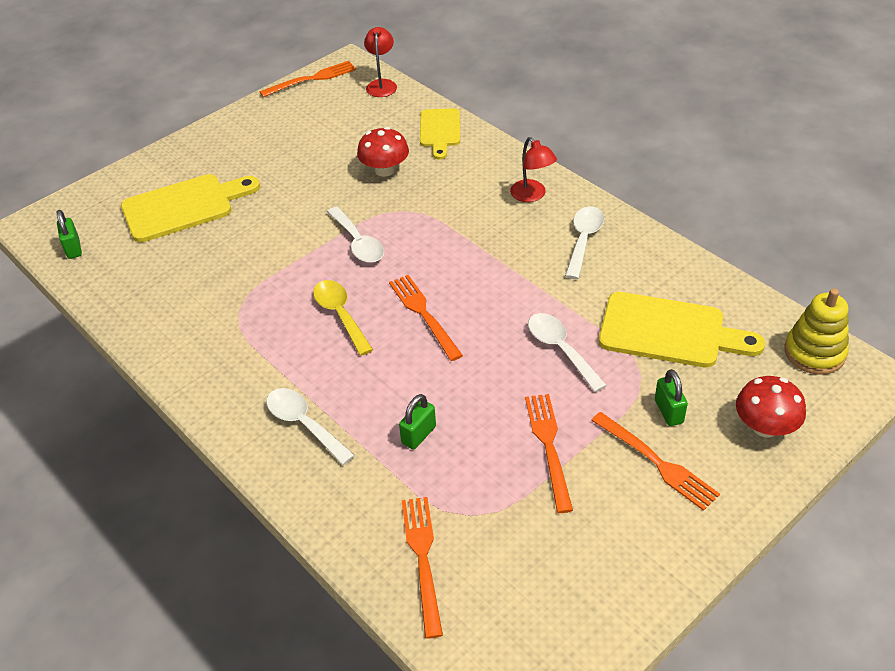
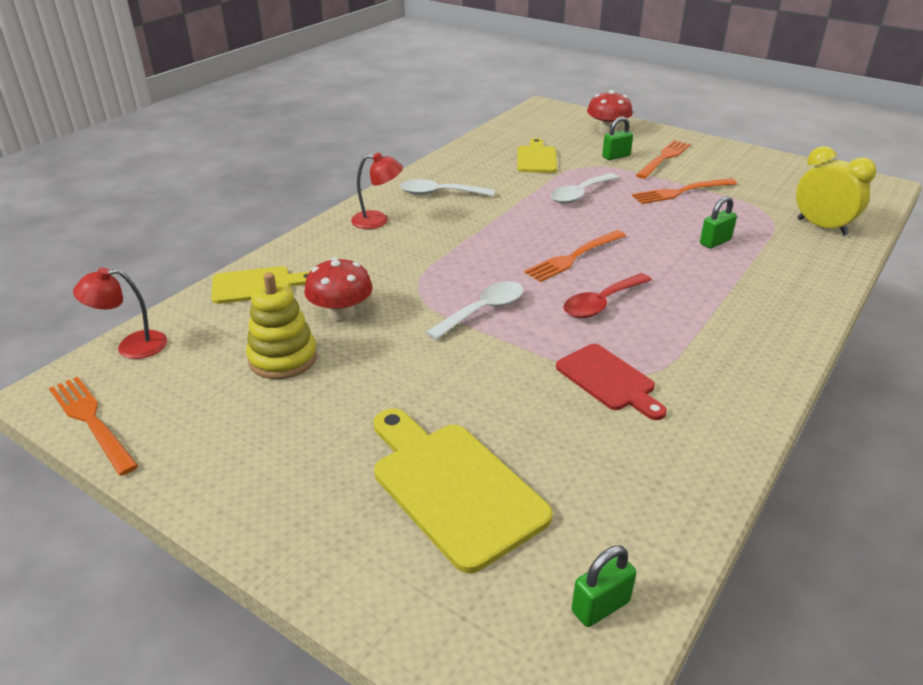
camera: 105 degrees left, 10 degrees down
(241, 295) = (609, 380): none -> red cutting board
(304, 424) = (753, 299): white spoon -> none
(340, 315) = (601, 303): yellow spoon -> red spoon
(418, 435) = (715, 242): green padlock -> green padlock turned 60 degrees counterclockwise
(422, 557) = (822, 227): orange fork -> yellow clock
(532, 195) = (378, 221): red lamp -> red lamp turned 45 degrees clockwise
(669, 332) = (536, 158): yellow cutting board -> yellow cutting board, size x0.63
(814, 352) = (531, 118): yellow stacking toy -> yellow stacking toy (283, 358)

